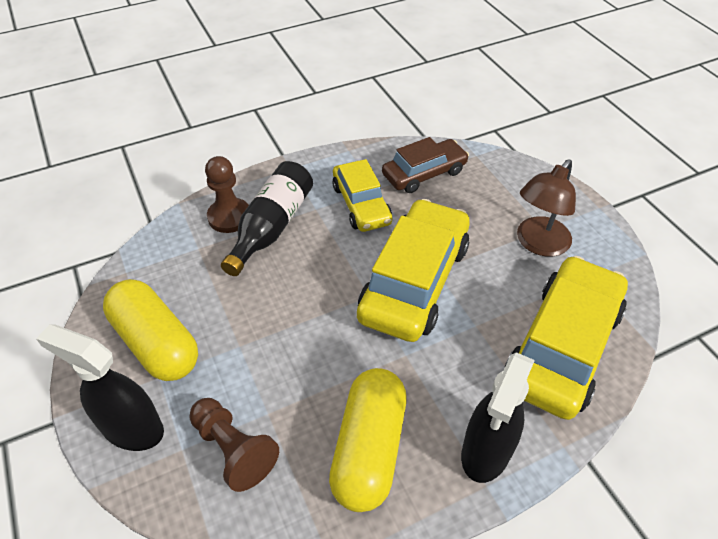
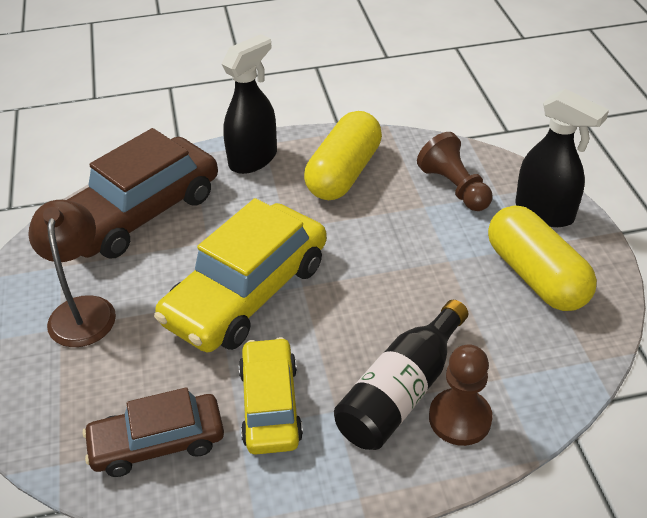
camera: 165 degrees left, 5 degrees down
(538, 244) = (82, 310): brown lamp -> brown lamp turned 60 degrees counterclockwise
(562, 346) = (139, 213): yellow car -> brown car

